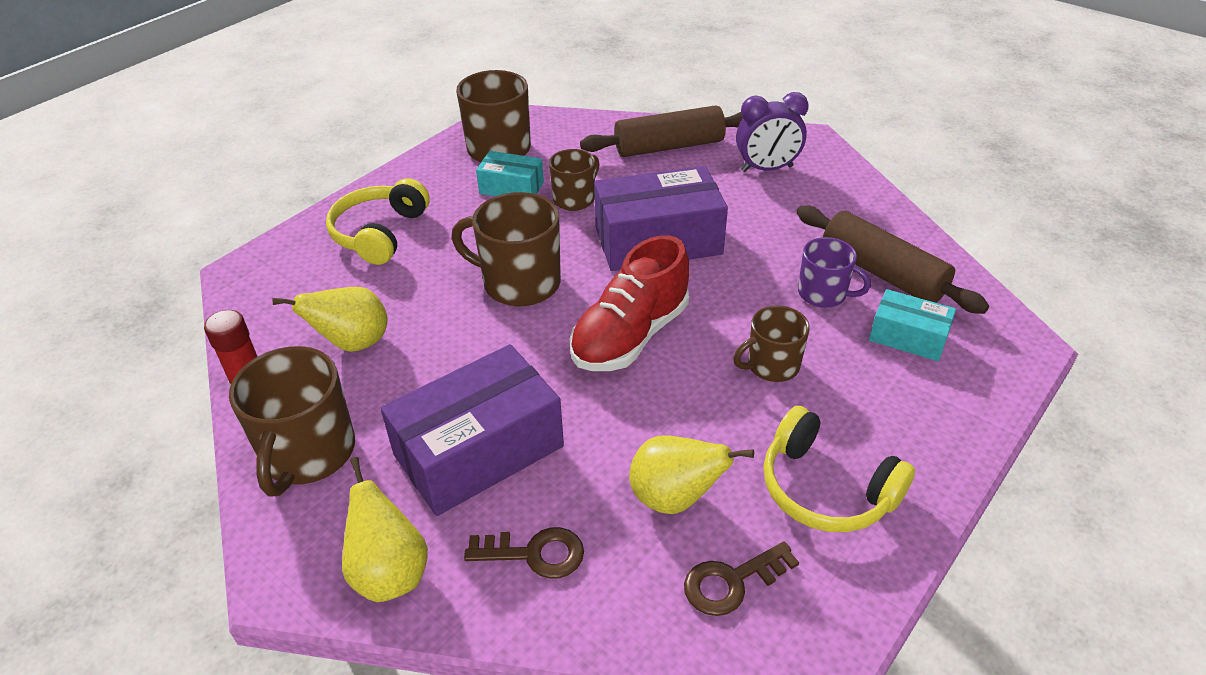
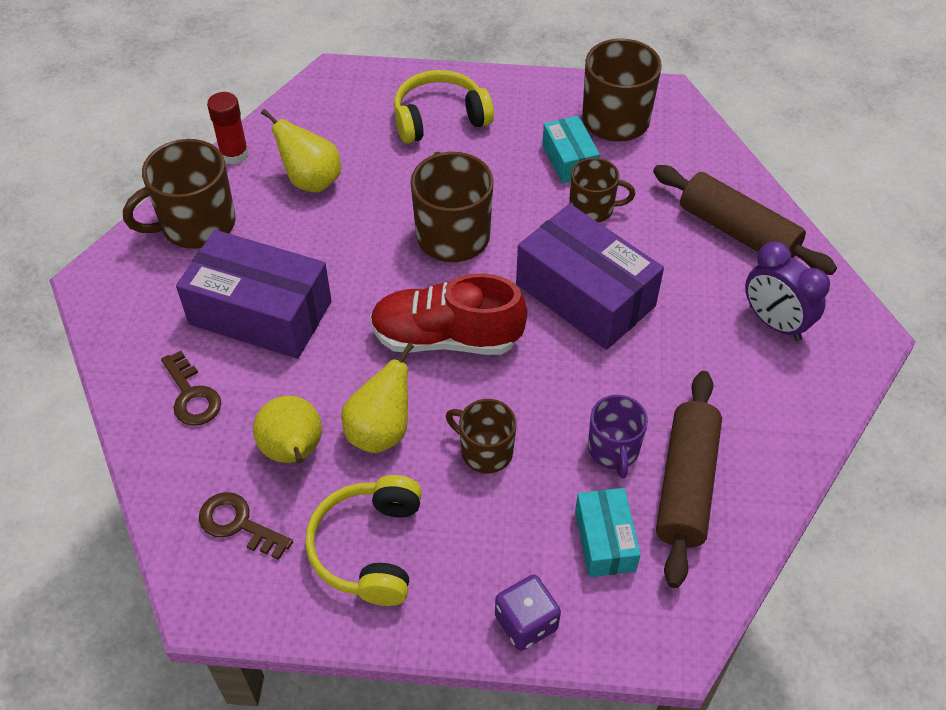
camera: 55 degrees right, 10 degrees up
(390, 573) = (130, 328): yellow pear -> yellow pear (380, 431)
(964, 418) = (526, 623): none -> purple dice

